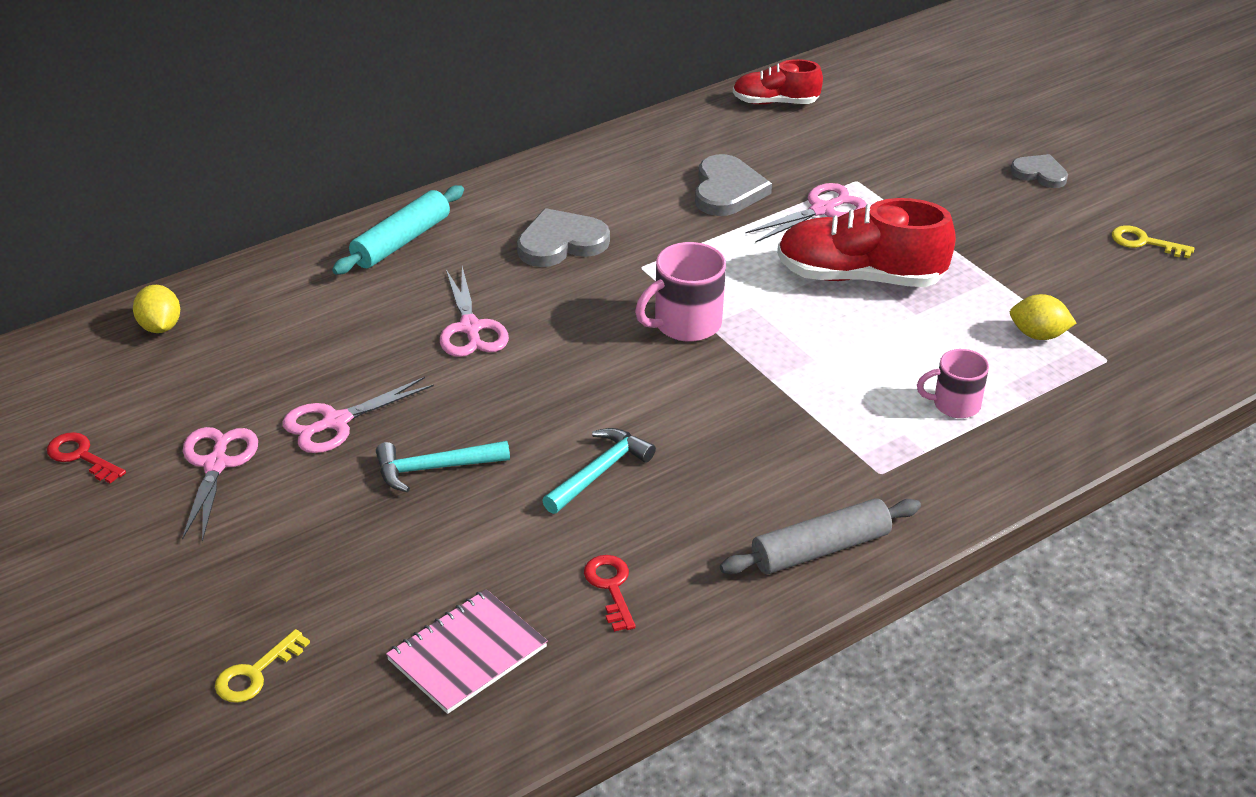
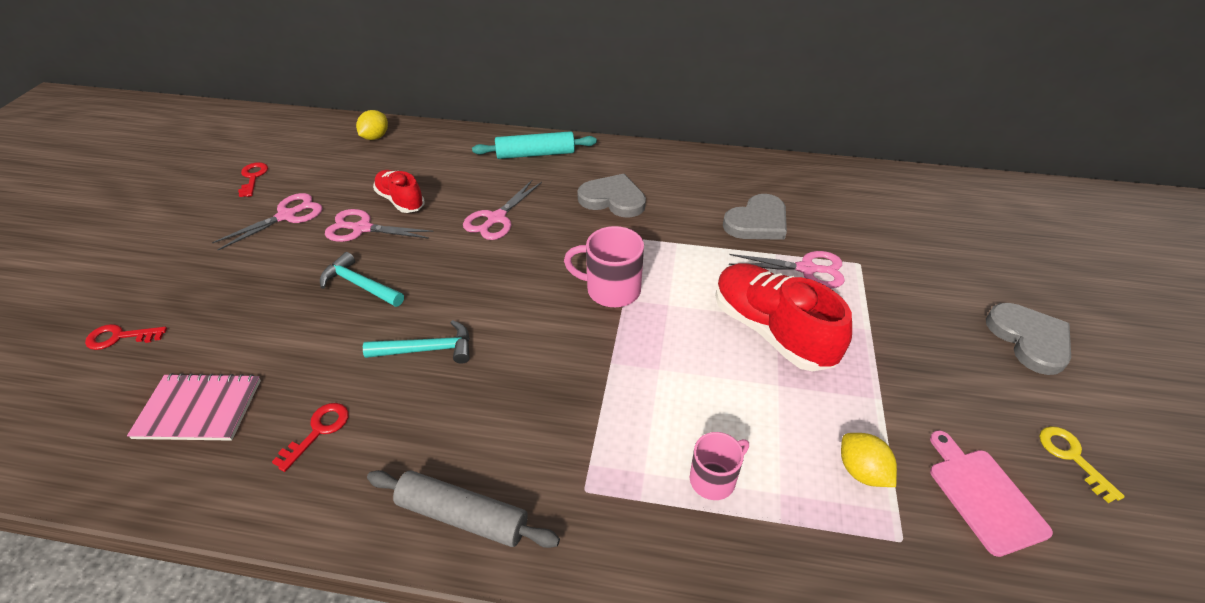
camera: 45 degrees right, 5 degrees up
(255, 673) = (120, 337): yellow key -> red key
(775, 102) = (866, 184): red shoe -> red shoe (400, 201)
(954, 404) = (714, 479): pink mug -> pink mug turned 105 degrees clockwise
(1039, 173) = (1029, 340): grey heart -> grey heart, size x1.57
(1122, 301) = (983, 496): none -> pink cutting board

